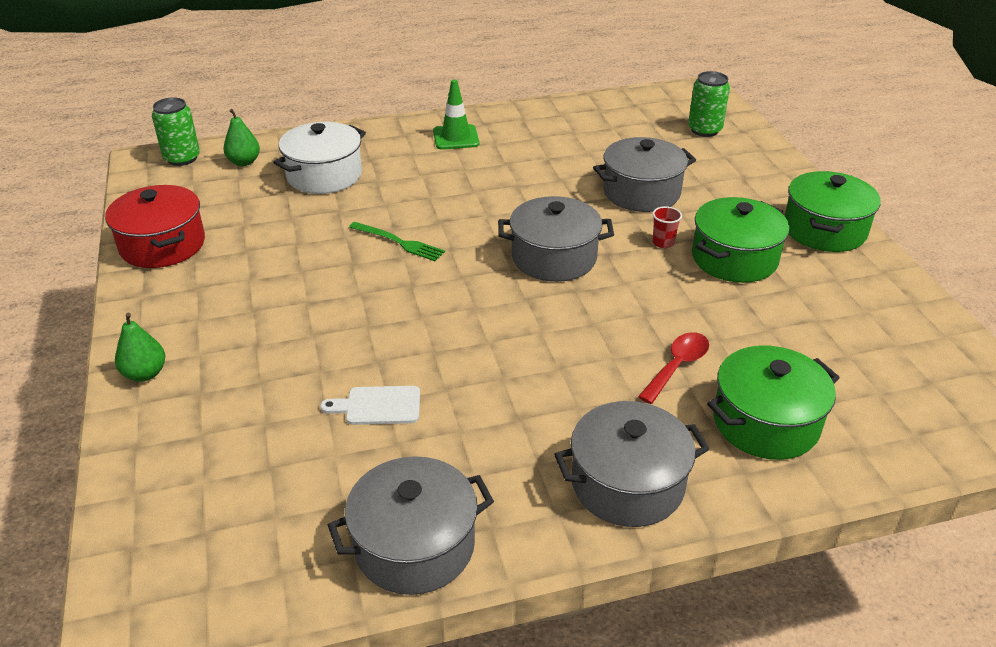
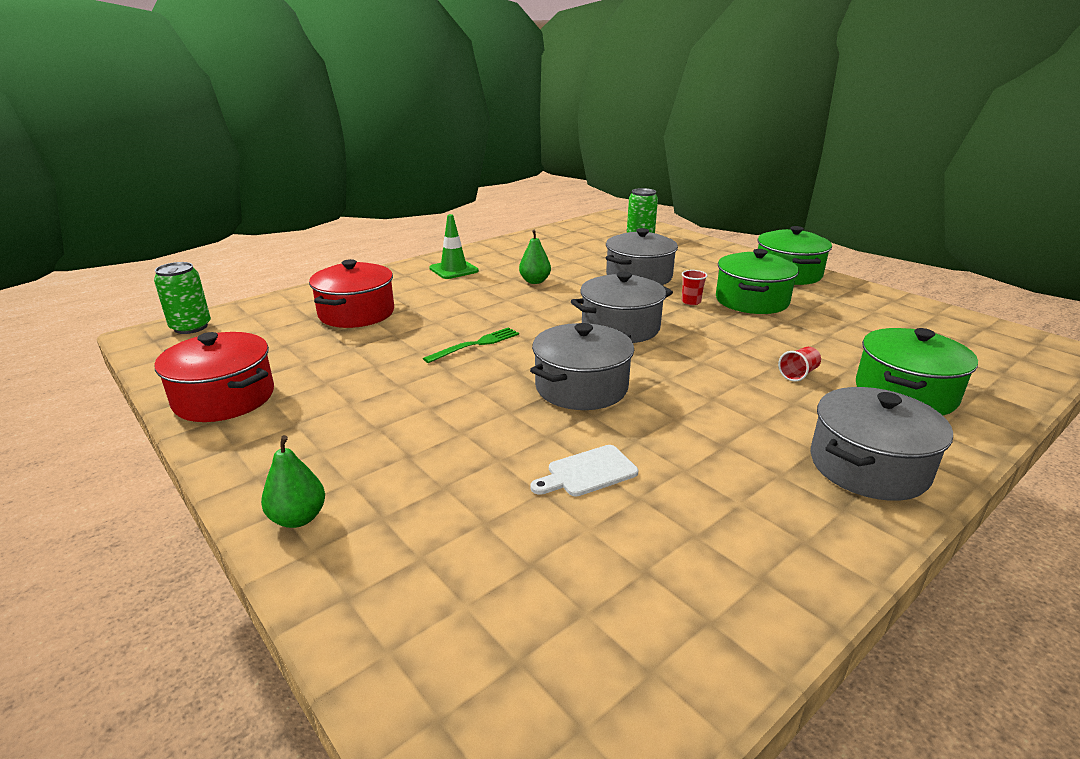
camera: 25 degrees left, 10 degrees down
(244, 162) = (263, 318): green pear -> green pear (535, 281)
(324, 175) = (356, 313): white pot -> red pot
(398, 242) = (475, 345): green fork -> green fork turned 45 degrees counterclockwise
(414, 546) = (757, 585): grey pot -> grey pot (581, 387)
(677, 366) = (798, 374): red spoon -> red cup

